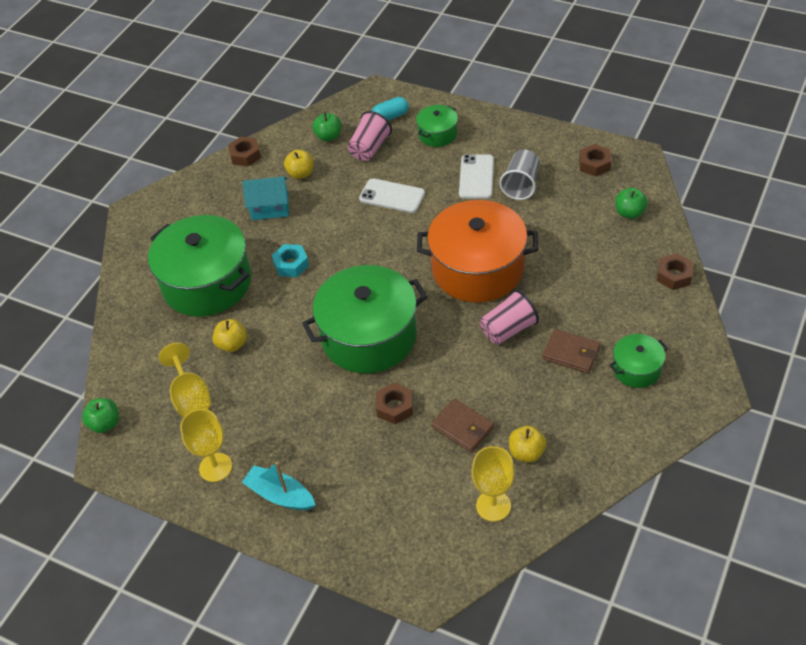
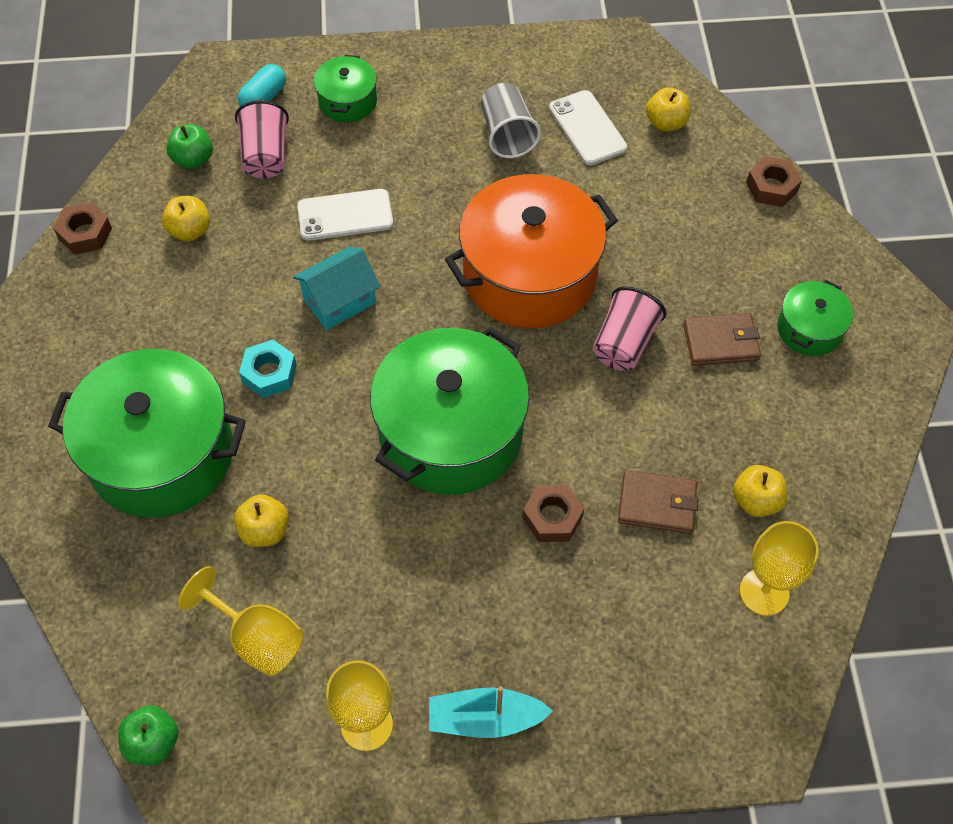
camera: 35 degrees left, 10 degrees up
(270, 208) = (179, 300): turquoise house -> turquoise house (339, 301)
(476, 177) = (441, 145): white phone -> white phone (587, 128)
(594, 164) = (580, 72): brown nut -> none
(629, 213) = (666, 123): green apple -> yellow apple

